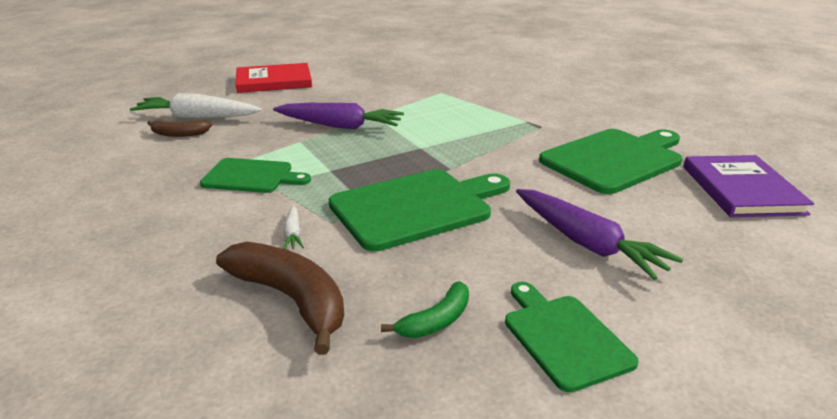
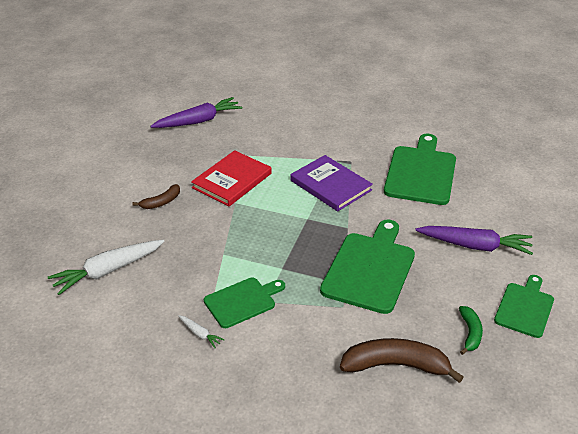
camera: 40 degrees left, 10 degrees up
(179, 134) = (124, 294): brown banana -> brown banana (161, 202)
(274, 81) = (101, 201): red book -> red book (232, 180)
(293, 233) = (334, 327): white carrot -> white carrot (200, 334)
(340, 126) = (228, 225): purple carrot -> purple carrot (198, 121)
(564, 337) = (525, 308): green cutting board -> green cutting board turned 90 degrees clockwise
(741, 190) = (499, 167): purple book -> purple book (330, 185)

